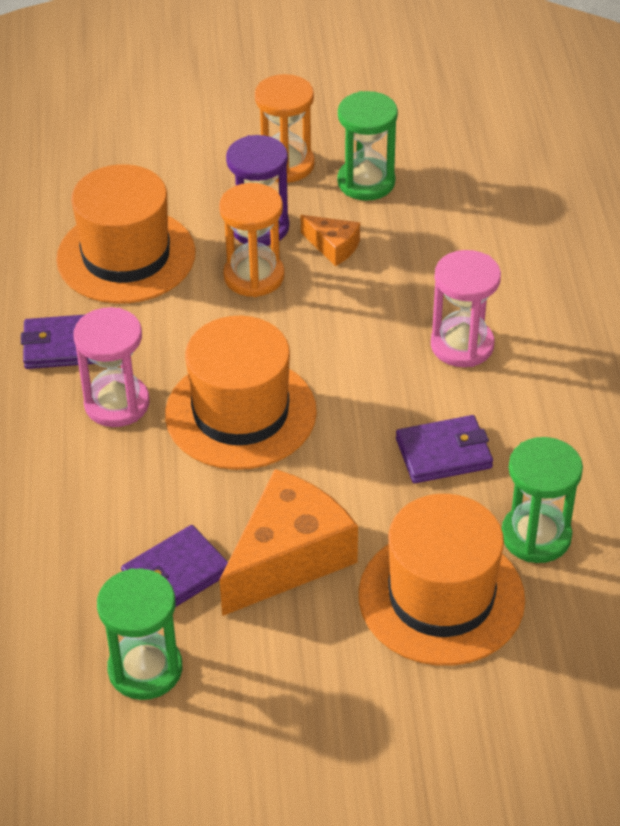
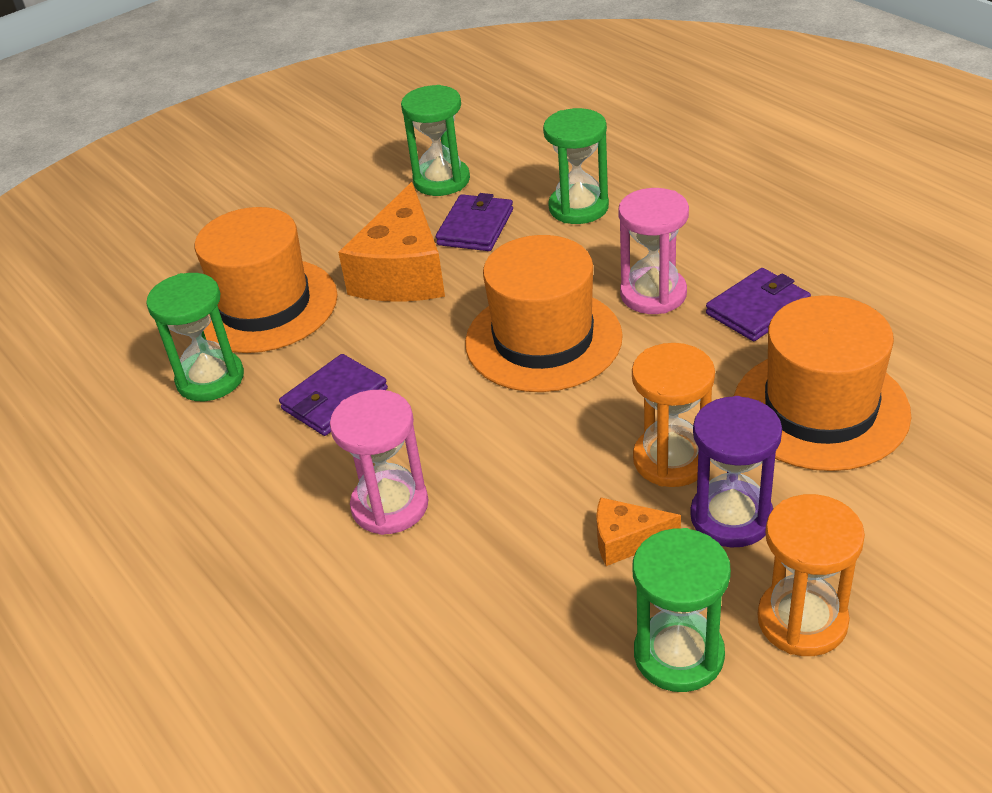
camera: 150 degrees right, 5 degrees down
(65, 537) = (578, 207): none -> green hourglass

